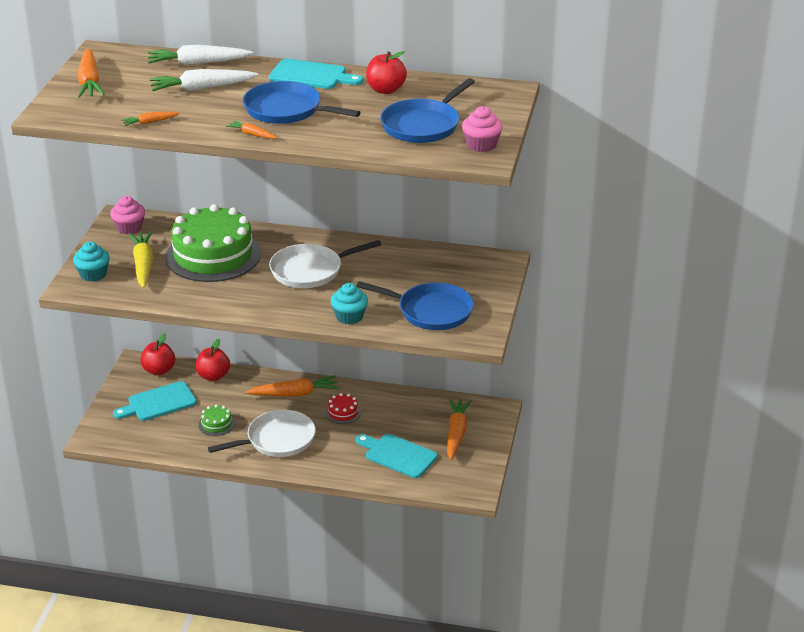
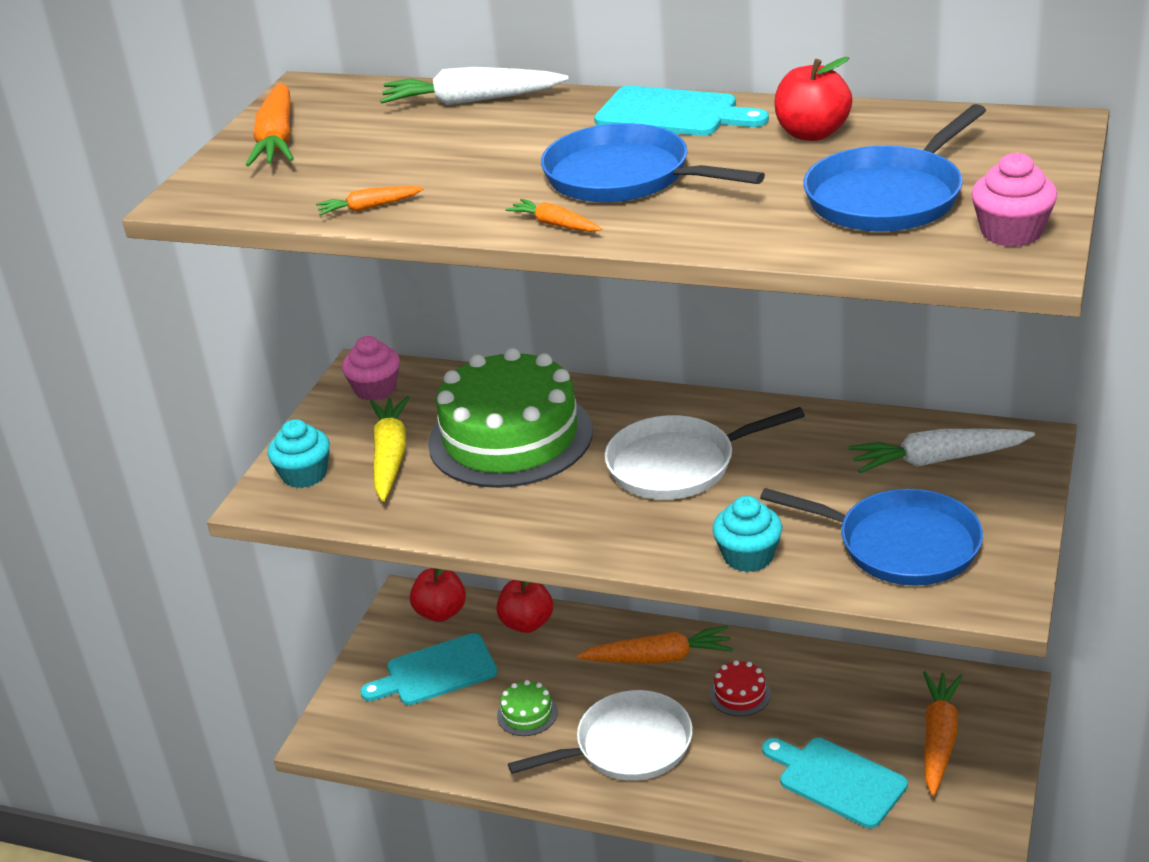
camera: 10 degrees right, 0 degrees up
(202, 88) = (472, 143): white carrot -> white carrot (937, 460)

